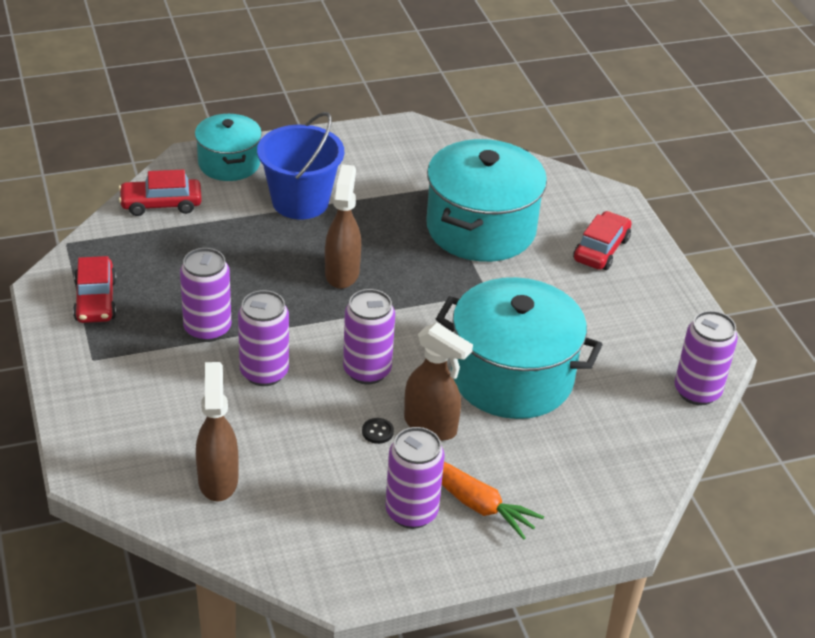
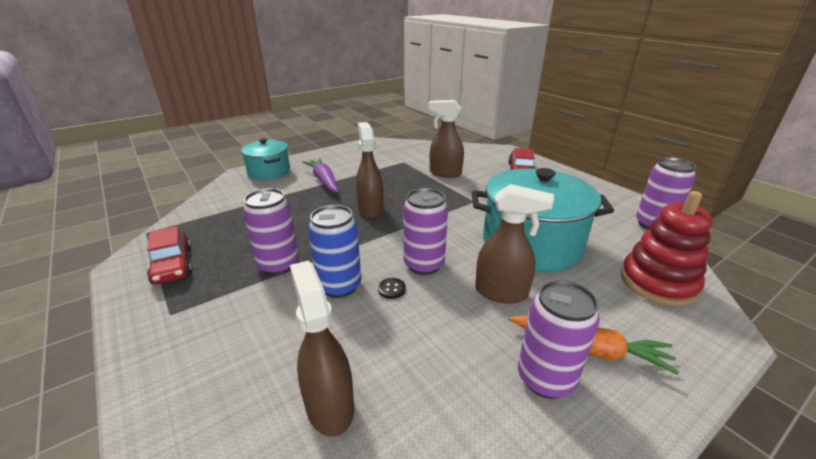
camera: 15 degrees left, 10 degrees down
(161, 204) = (224, 198): red car -> none
(264, 372) = (339, 286): purple can -> blue can
(300, 201) = (324, 180): blue bucket -> purple carrot
(377, 432) = (462, 309): black button -> black button (391, 289)
(481, 228) = (445, 173): turquoise pot -> brown spray bottle
(614, 462) = (657, 283): none -> red stacking toy

